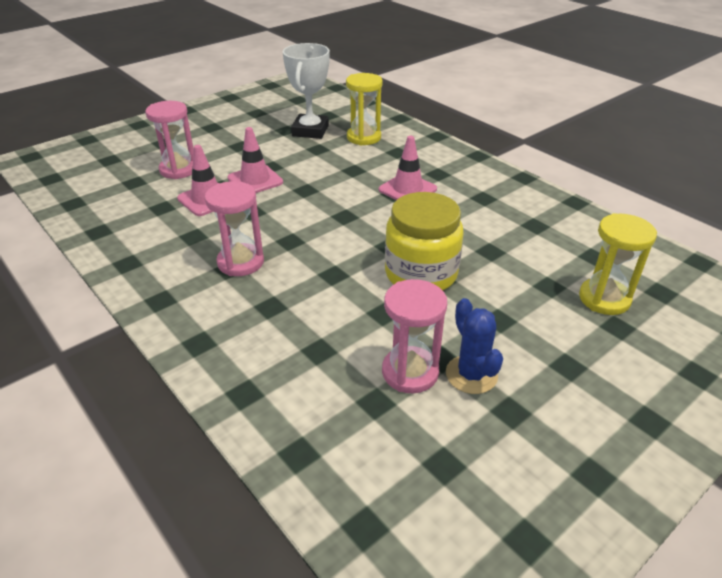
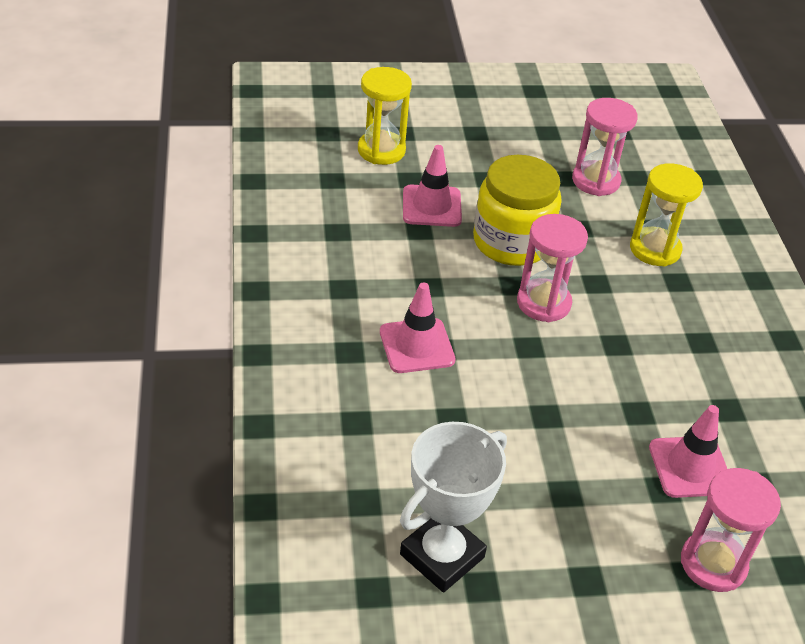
camera: 150 degrees left, 5 degrees up
(240, 262) = (686, 343): pink hourglass -> pink hourglass (543, 303)
(255, 180) = (605, 472): pink traffic cone -> pink traffic cone (431, 206)
(364, 137) = (372, 485): yellow hourglass -> yellow hourglass (655, 249)
(471, 375) = (552, 159): blue cactus -> none

